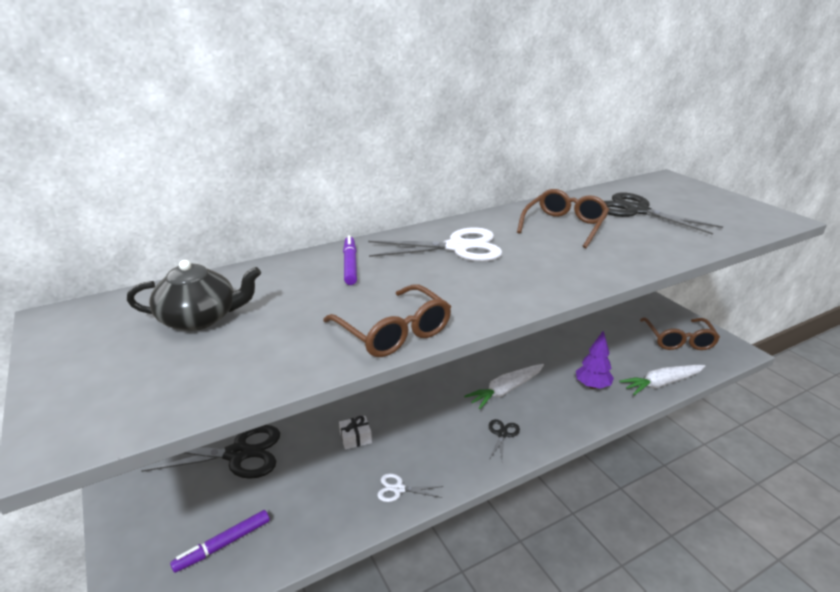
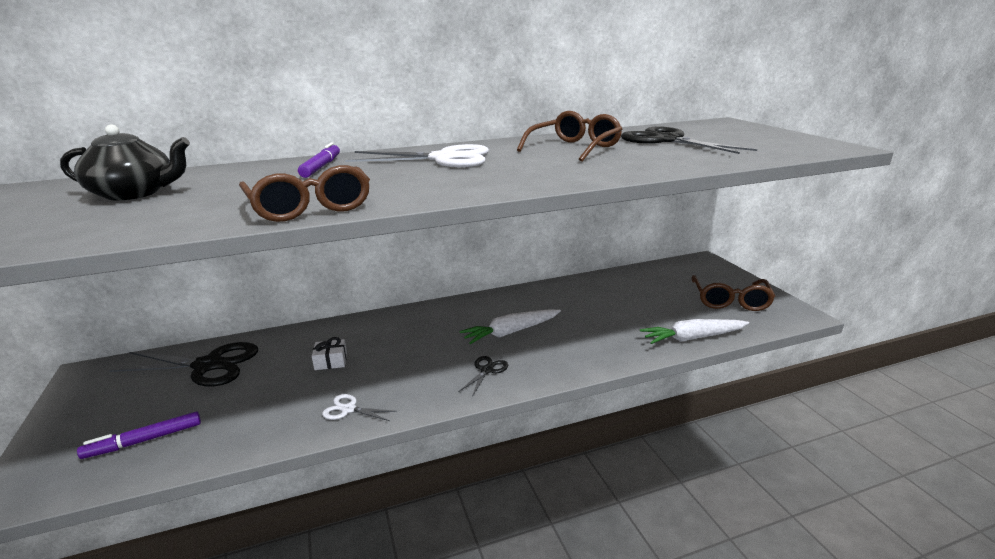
camera: 10 degrees right, 5 degrees down
(592, 386) = (610, 335): purple tree -> none

